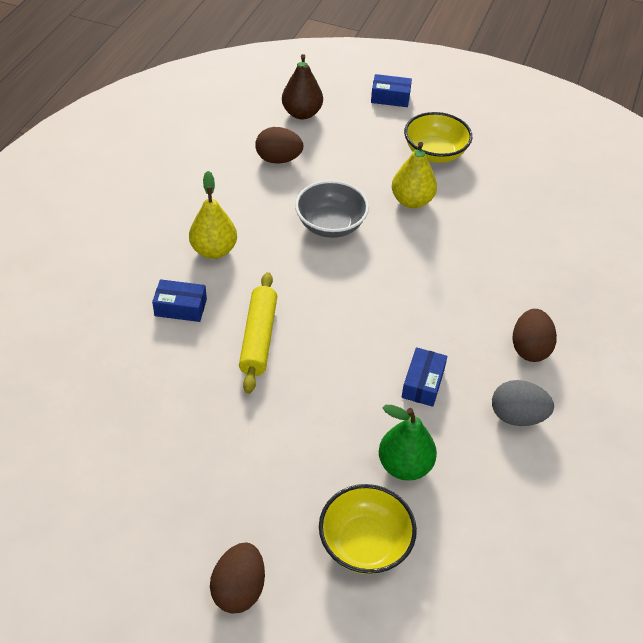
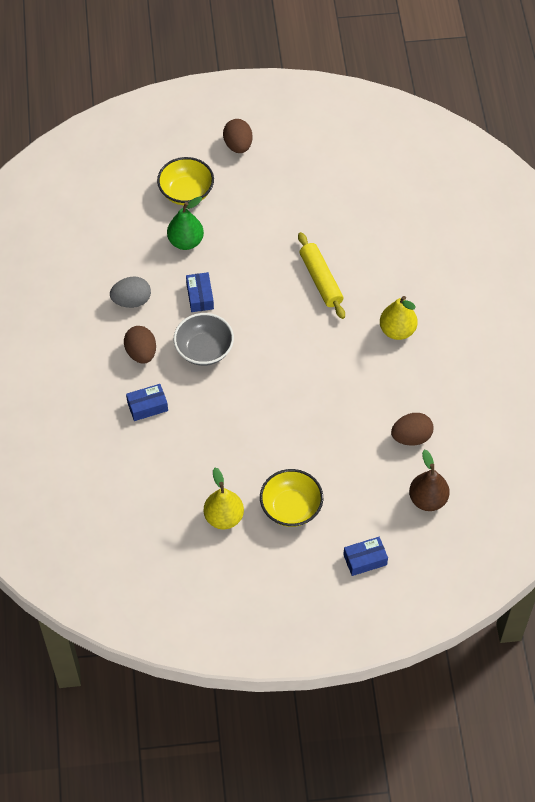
camera: 155 degrees right, 10 degrees up
(180, 307) = (385, 278): blue box -> blue box (147, 406)
(330, 225) = (330, 391): grey bowl -> grey bowl (204, 350)
(412, 201) = (283, 445): yellow pear -> yellow pear (224, 517)

